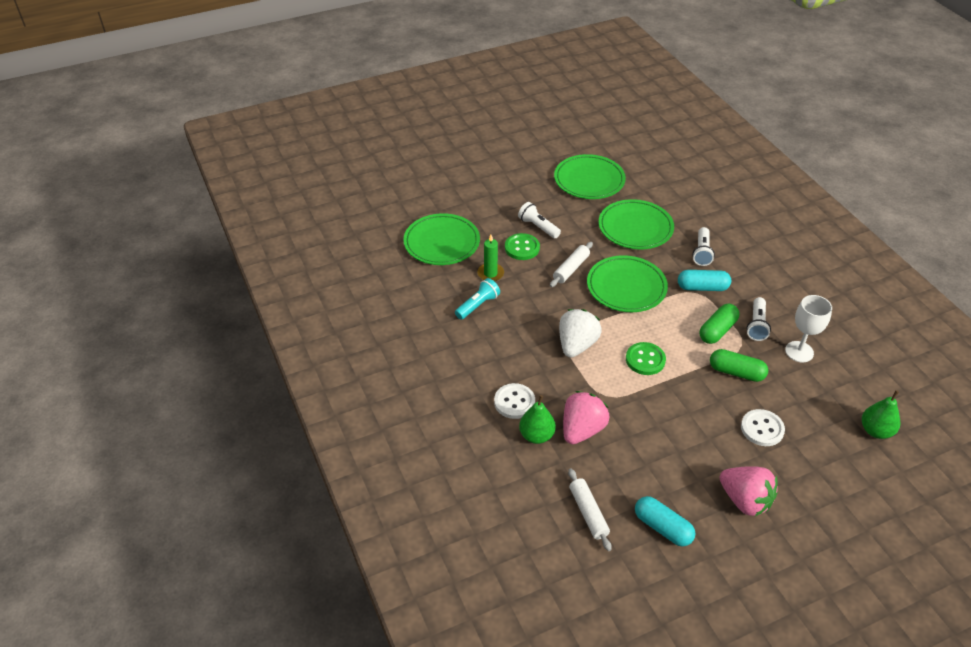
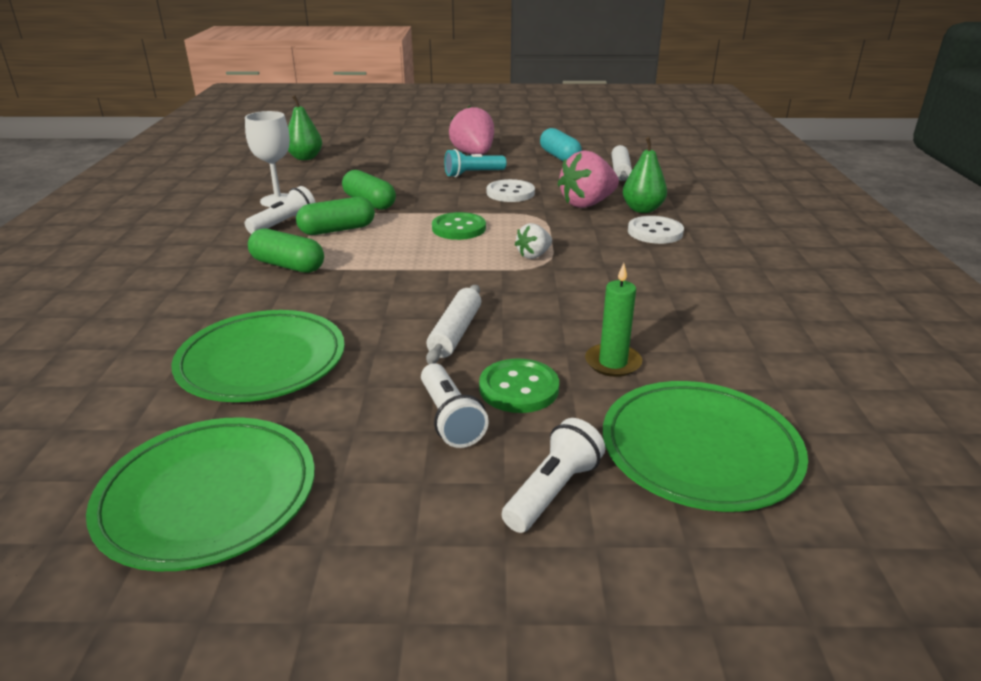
camera: 155 degrees left, 15 degrees down
(478, 305) = (661, 325): turquoise flashlight -> turquoise flashlight (473, 174)
(571, 269) = (455, 333): white rolling pin -> white rolling pin turned 45 degrees counterclockwise
(576, 345) = (534, 255): white strawberry -> white strawberry, size x0.54
(626, 287) = (393, 290): green plate -> none
(702, 252) = (217, 299): white flashlight -> white flashlight (552, 491)
(702, 287) = (288, 265): turquoise capsule -> green capsule
(762, 429) = (402, 174): white button -> white button (510, 193)

